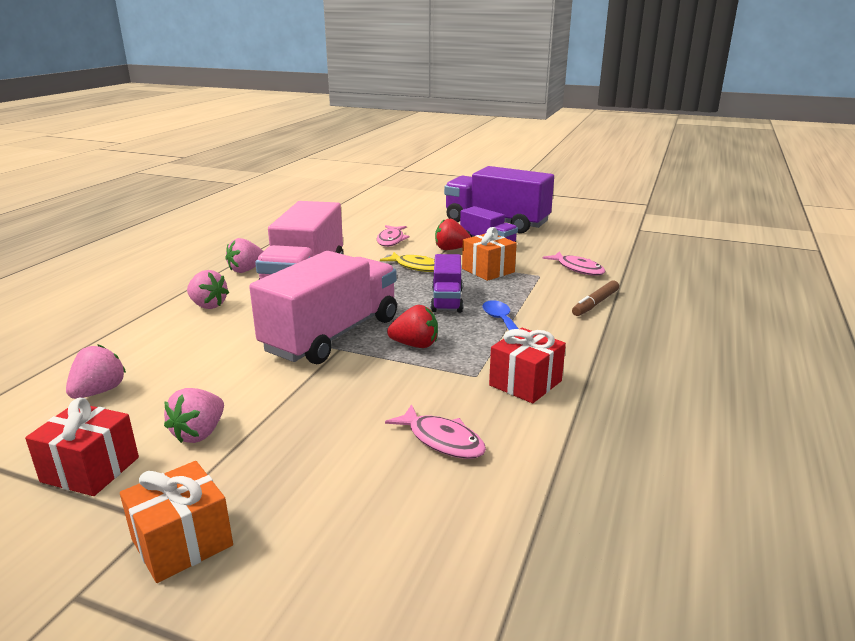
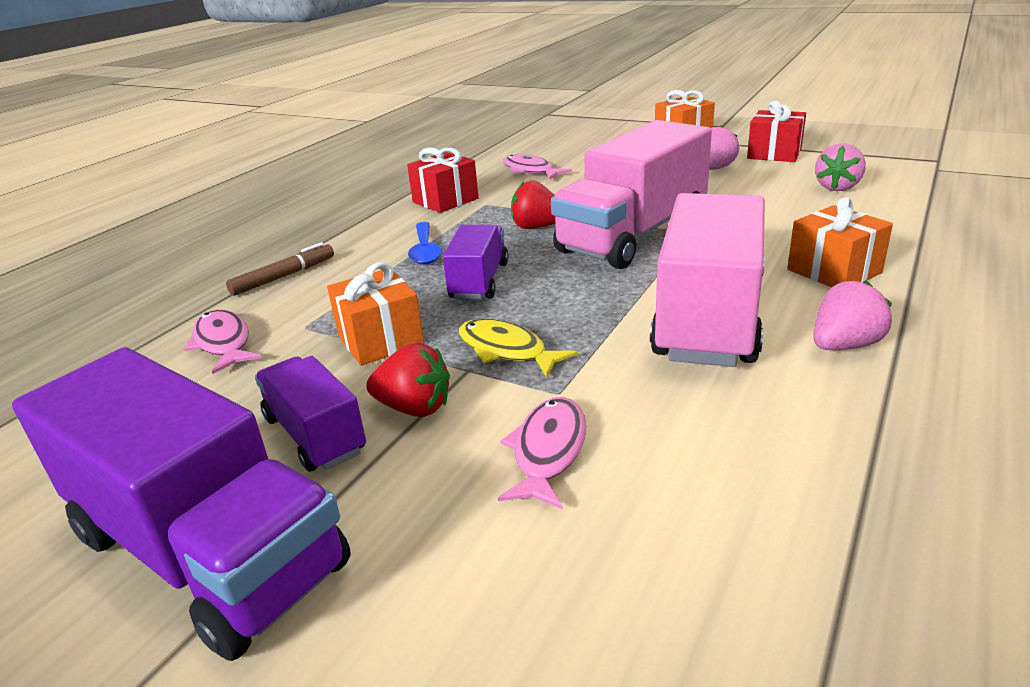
camera: 170 degrees left, 5 degrees up
(208, 305) = (834, 271): pink strawberry -> orange gift

